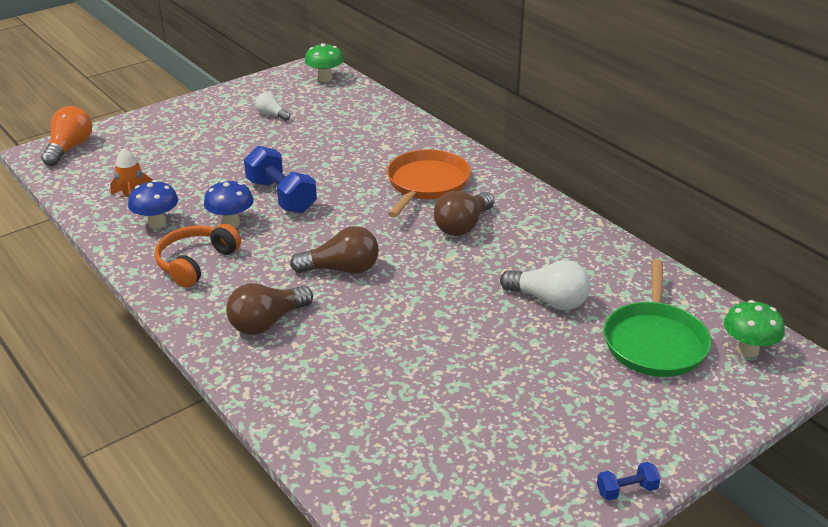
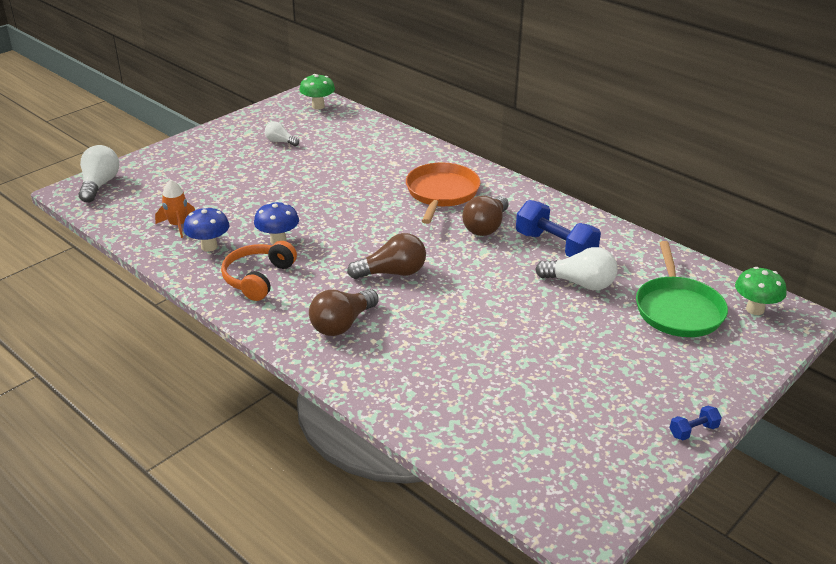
camera: 10 degrees left, 0 degrees up
(70, 148) = (99, 185): orange light bulb -> white light bulb
(281, 196) = (315, 214): blue dumbbell -> blue dumbbell (555, 246)

